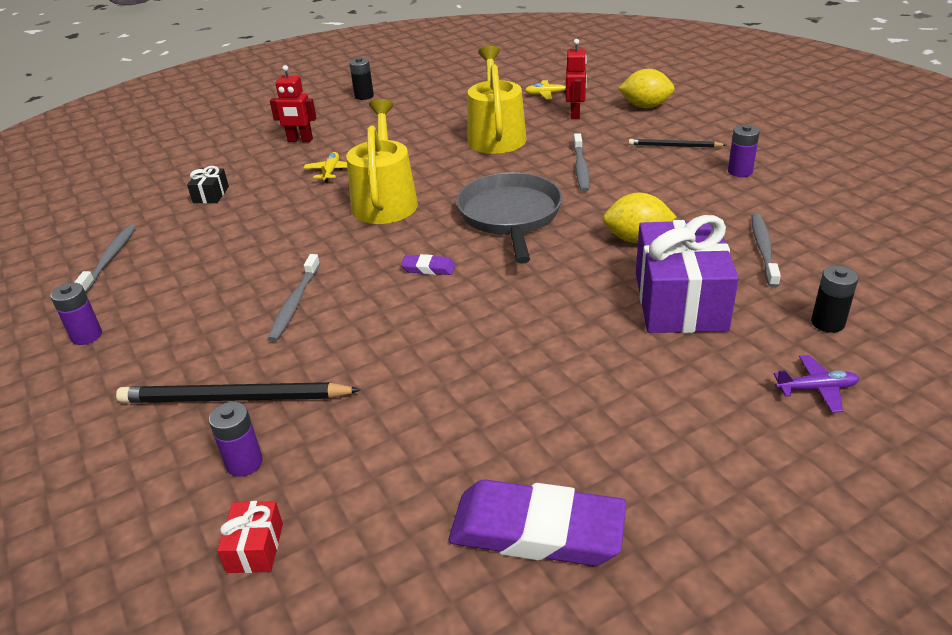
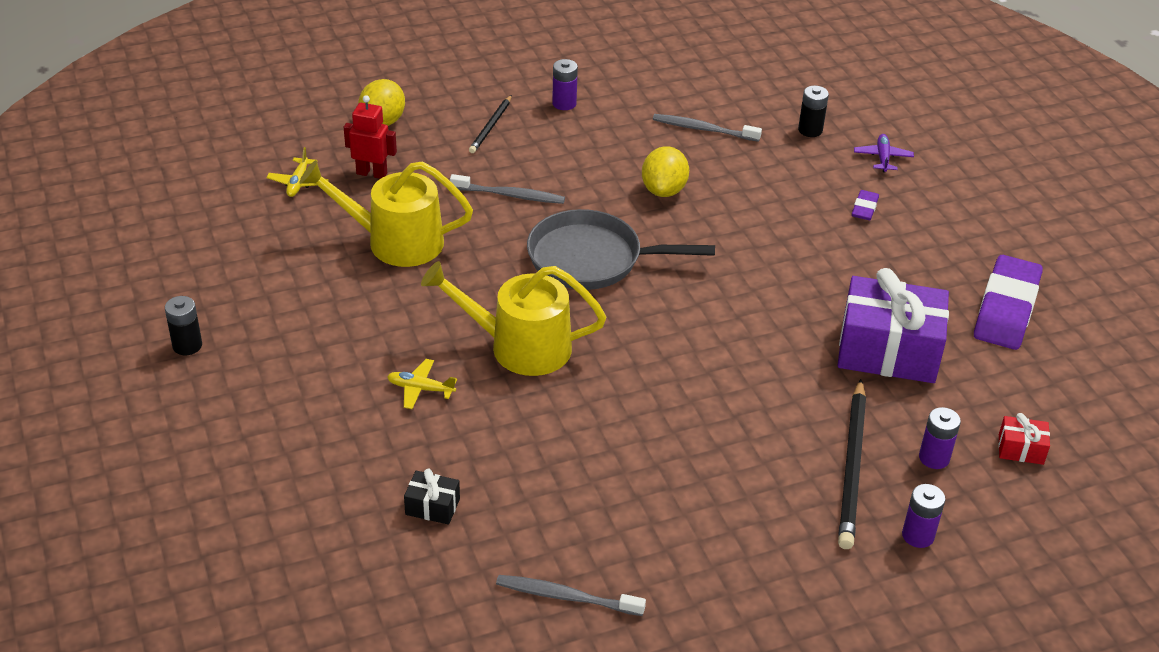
camera: 85 degrees left, 5 degrees up
(86, 336) = (730, 595): purple battery -> purple battery (918, 535)
(294, 304) = (710, 426): grey toothbrush -> none
(300, 140) = (306, 417): red robot -> none
(428, 268) = (672, 326): purple eraser -> purple eraser (864, 208)
(680, 301) = (766, 190): purple gift -> purple gift (888, 351)

